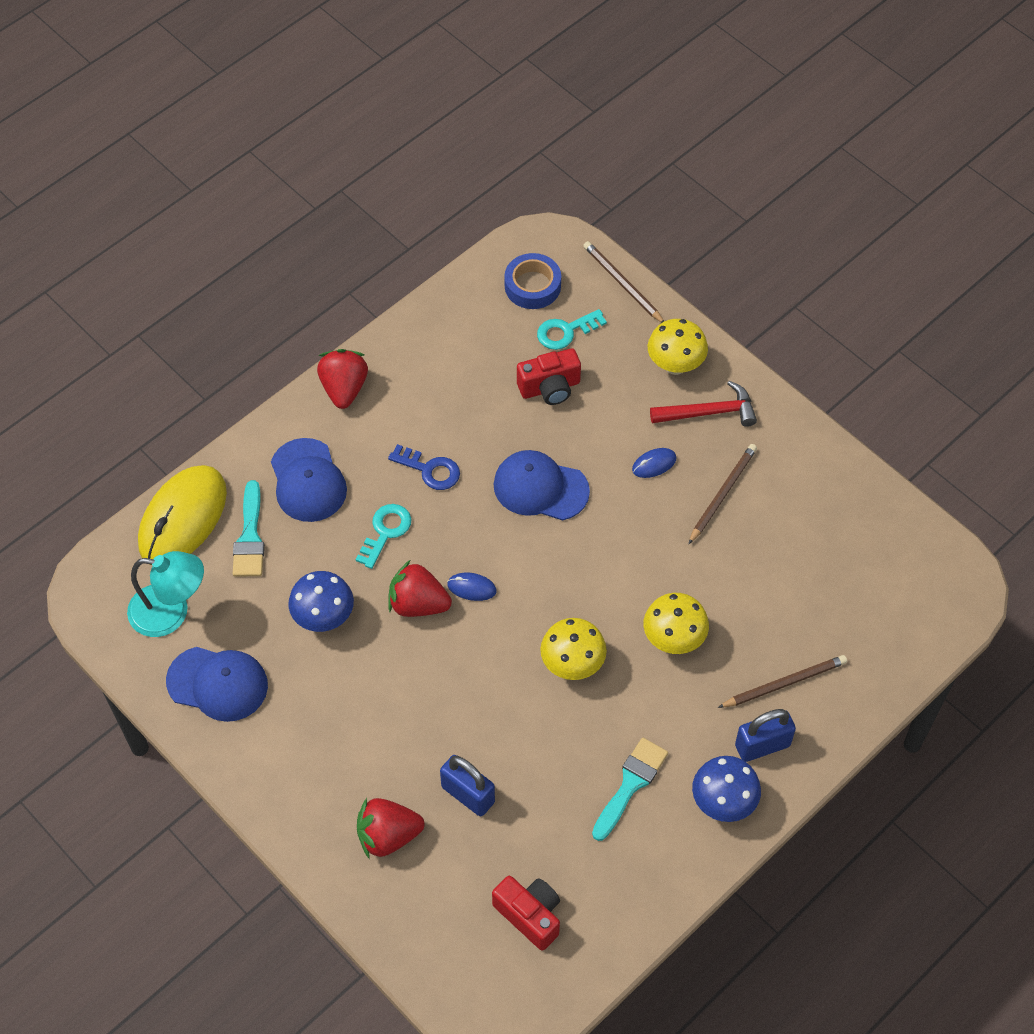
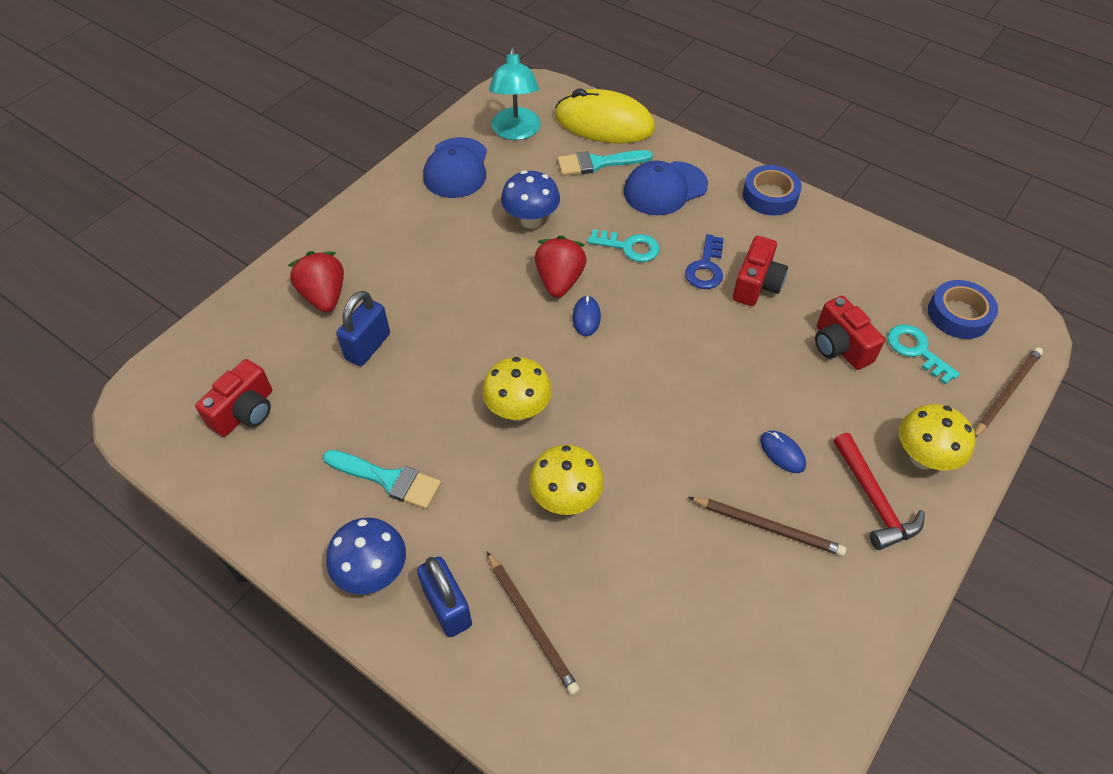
camera: 80 degrees right, 5 degrees down
(344, 388) = (770, 196): red strawberry -> blue tape
(462, 433) = (756, 285): none -> red camera
(540, 488) = (716, 355): blue cap -> none

